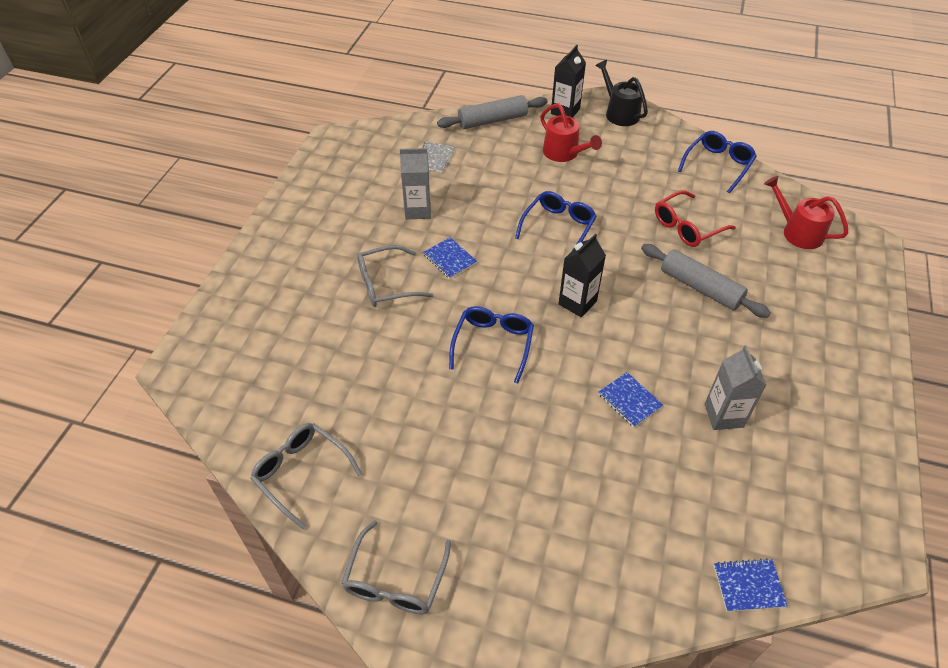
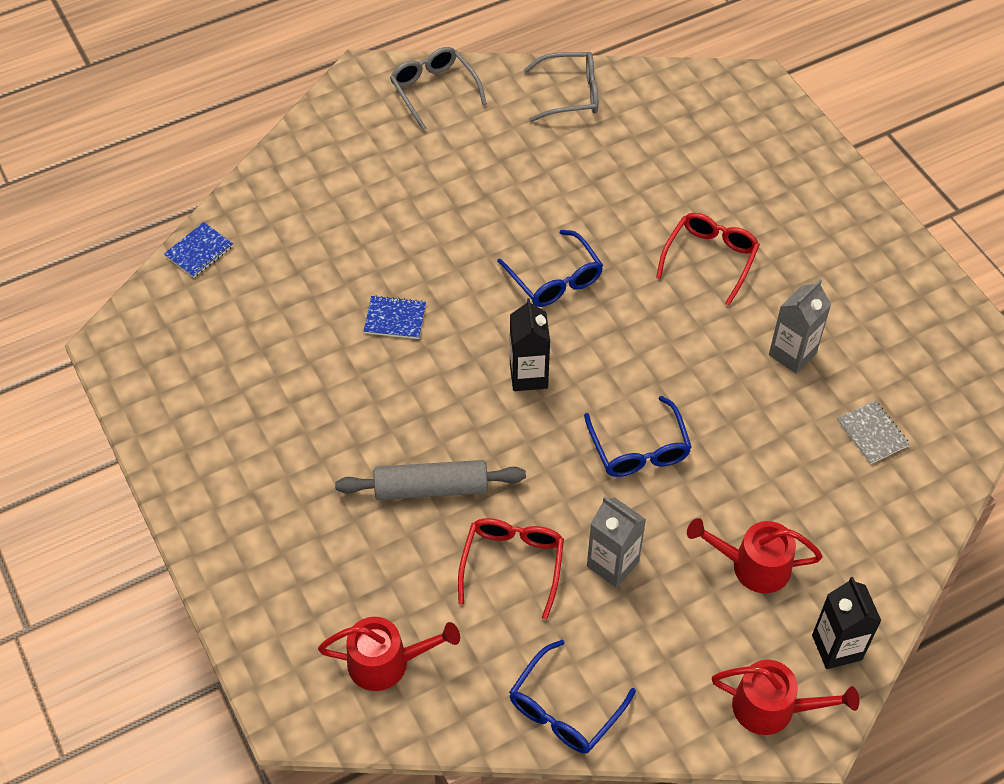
camera: 135 degrees right, 5 degrees up
(385, 284) = (710, 258): grey glasses -> red glasses
(449, 259) = (692, 327): blue notebook -> none
(492, 120) = (893, 549): grey rolling pin -> none
(619, 113) = (772, 708): black watering can -> red watering can
(718, 164) = (563, 710): blue glasses -> blue glasses turned 45 degrees clockwise
(723, 415) = (307, 365): grey carton -> grey carton (612, 564)

